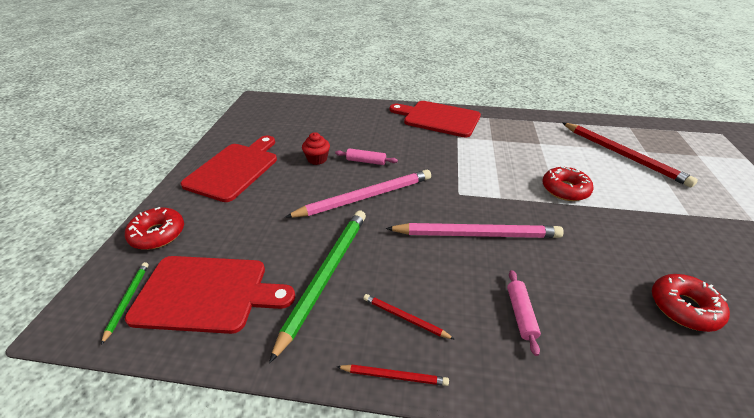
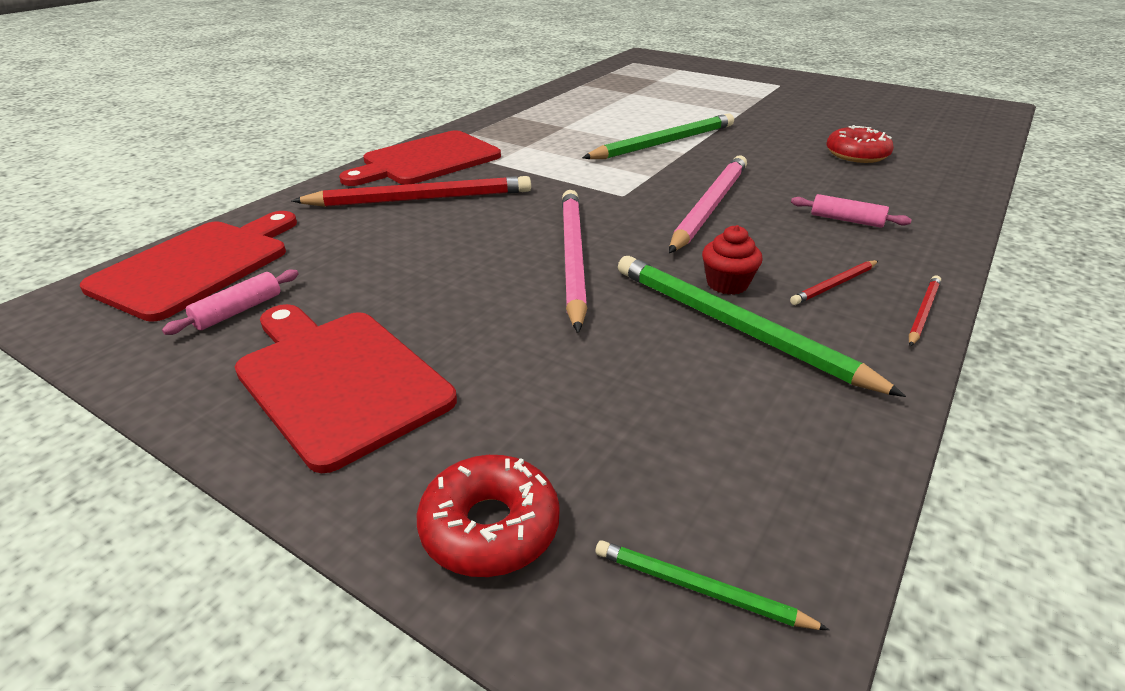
camera: 65 degrees left, 5 degrees down
(206, 293) = (725, 460): red cutting board -> red cutting board (198, 265)
(317, 159) = (418, 277): red cupcake -> red cupcake (727, 284)
(366, 161) = (477, 237): pink rolling pin -> pink rolling pin (238, 311)
(565, 189) = (664, 143): red donut -> green pencil
(623, 155) = (628, 103): red pencil -> red pencil (420, 199)

